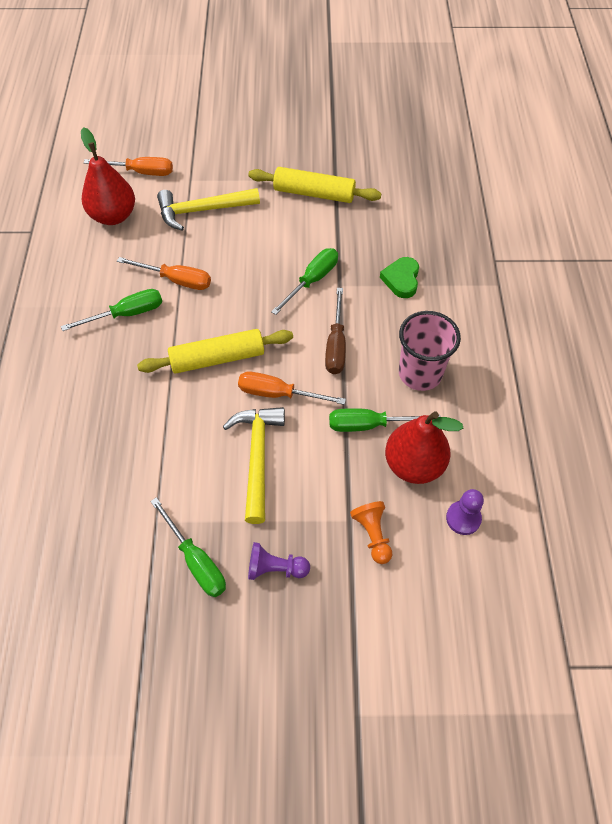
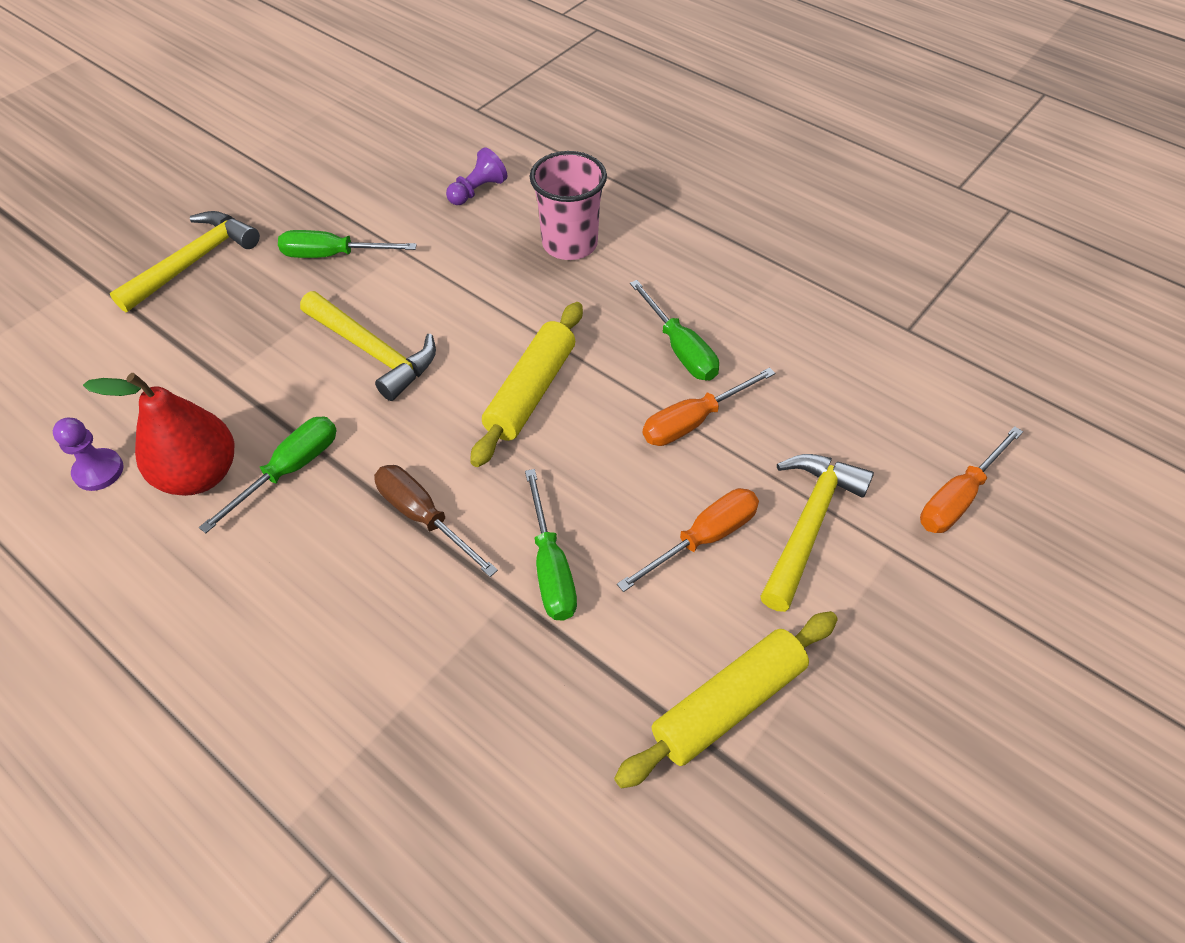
camera: 130 degrees right, 5 degrees down
(113, 216) = (876, 419): red pear -> none
(126, 314) = (680, 349): green screwdriver -> green screwdriver turned 45 degrees counterclockwise
(275, 568) = (257, 299): purple pawn -> purple pawn (477, 191)
(278, 394) = (424, 416): orange screwdriver -> orange screwdriver (703, 538)
(280, 653) = (193, 262): none -> yellow hammer
(372, 535) = (188, 386): orange pawn -> none
(401, 279) = (440, 685): green heart -> none
(420, 373) = (284, 576): pink cup -> pink cup (570, 244)

